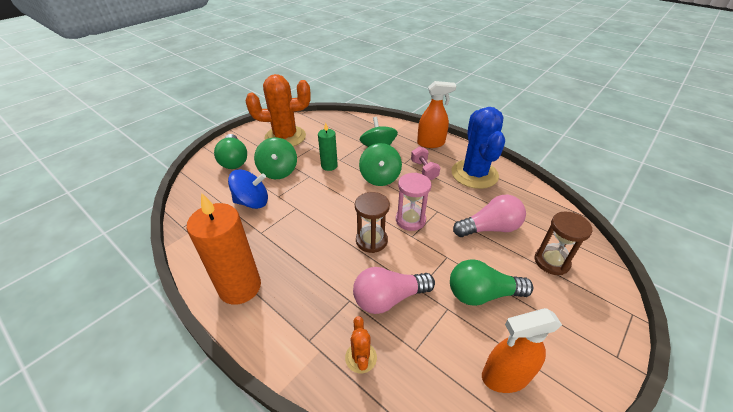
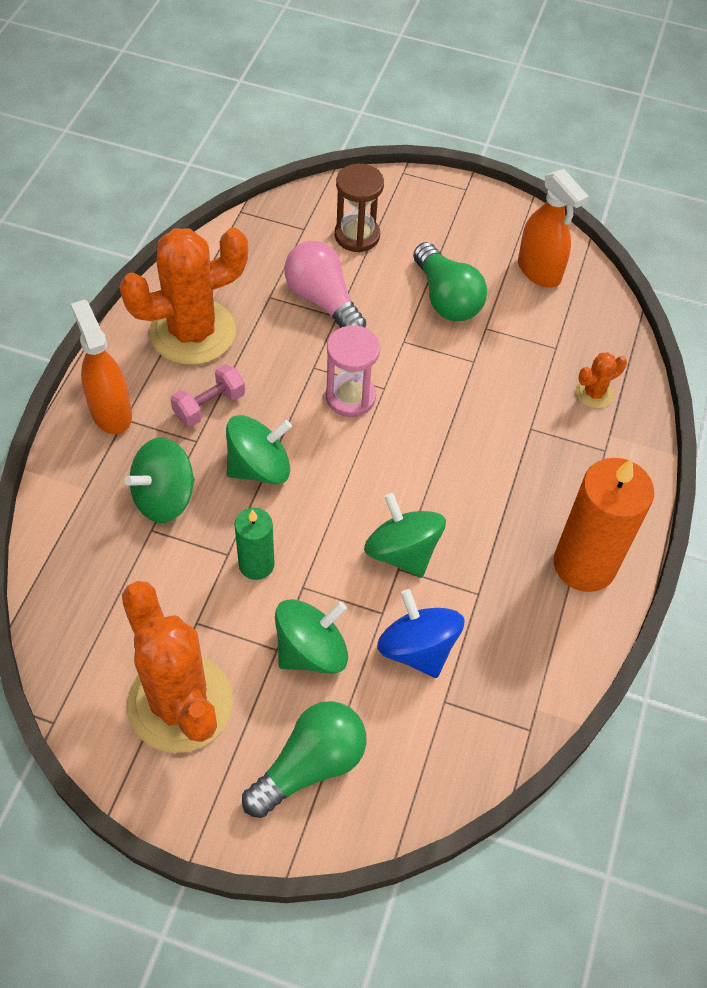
camera: 115 degrees left, 15 degrees up
(303, 212) = (402, 552): none -> green spinning top
(371, 240) = (418, 434): brown hourglass -> none
(388, 298) = (505, 388): pink light bulb -> none
(474, 174) = (193, 332): blue cactus -> orange cactus

